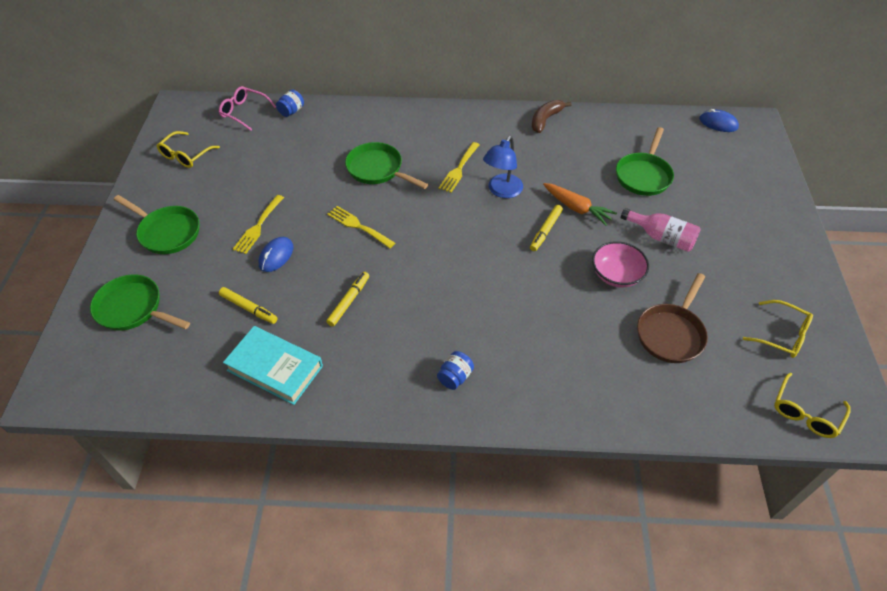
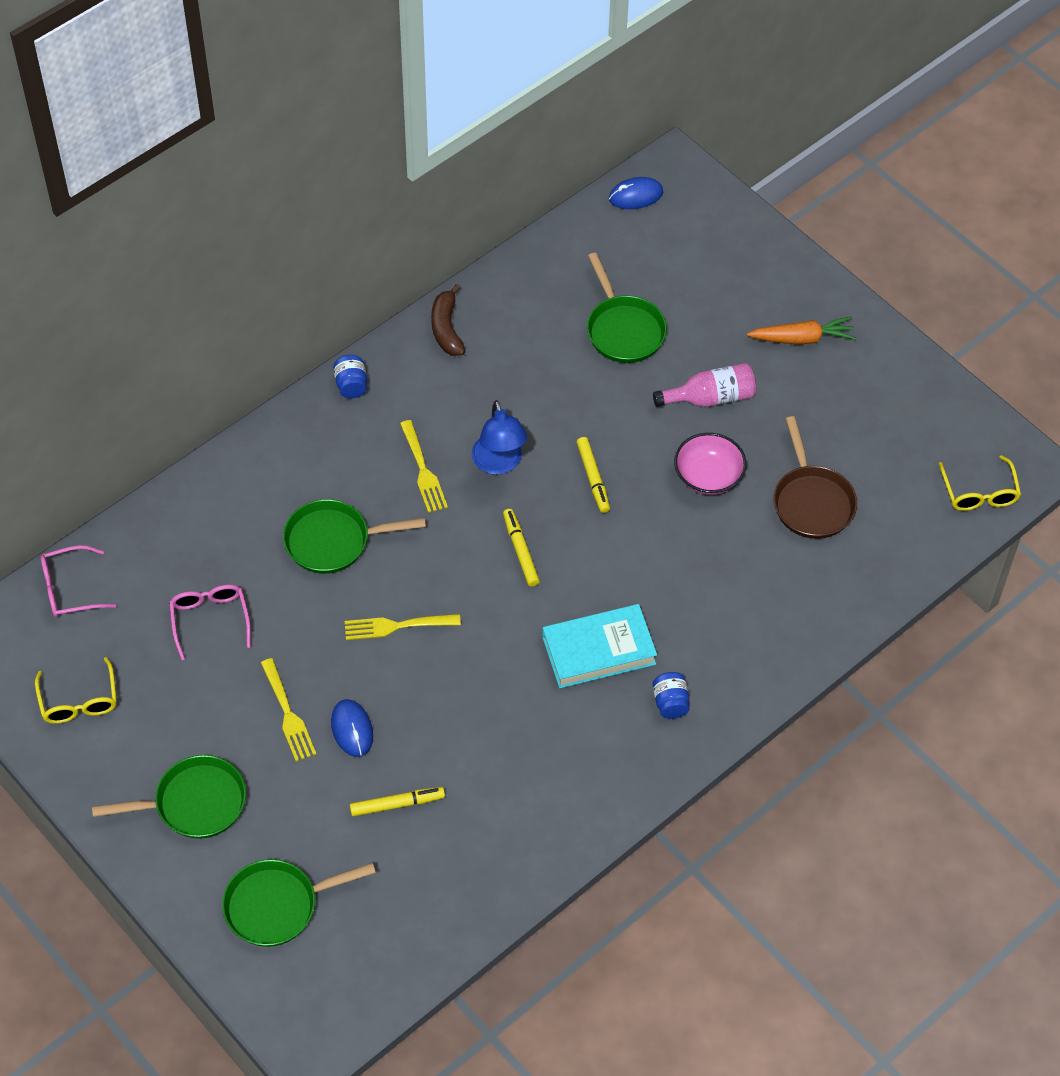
camera: 45 degrees left, 5 degrees up
(275, 368) = (499, 835): turquoise book -> turquoise book (598, 650)
(281, 163) = (210, 620): none -> pink glasses
(291, 111) = (129, 542): blue jar -> blue jar (351, 385)
(349, 301) = (487, 714): yellow marker -> yellow marker (520, 551)
(577, 208) = (597, 426): orange carrot -> orange carrot (802, 338)
(782, 335) = (903, 427): yellow glasses -> none

